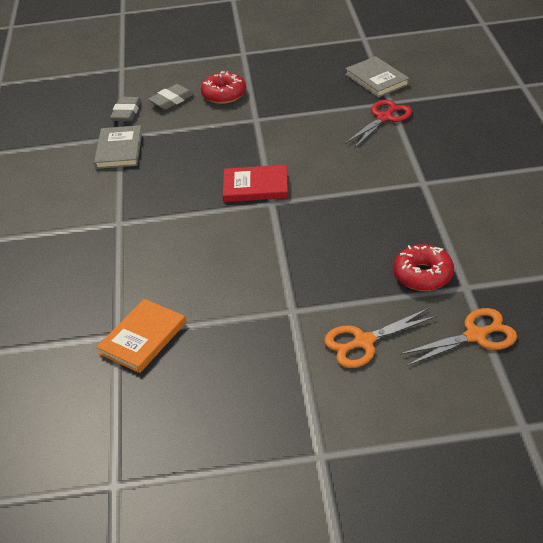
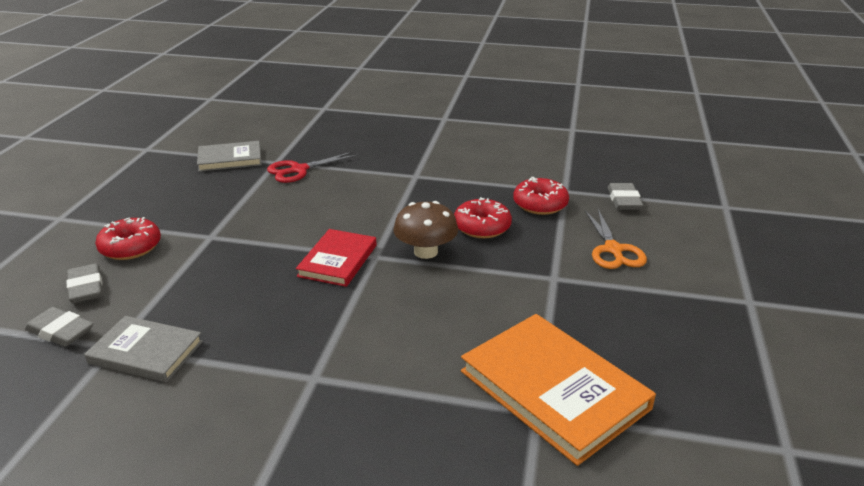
camera: 75 degrees left, 10 degrees down
(143, 338) = (554, 389): orange book -> orange book, size x1.64
(293, 226) = (426, 252): none -> brown mushroom
(354, 247) = (482, 227): none -> red donut
(384, 118) = (299, 170): red scissors -> red scissors turned 90 degrees counterclockwise
(475, 336) = (624, 200): orange scissors -> grey eraser

